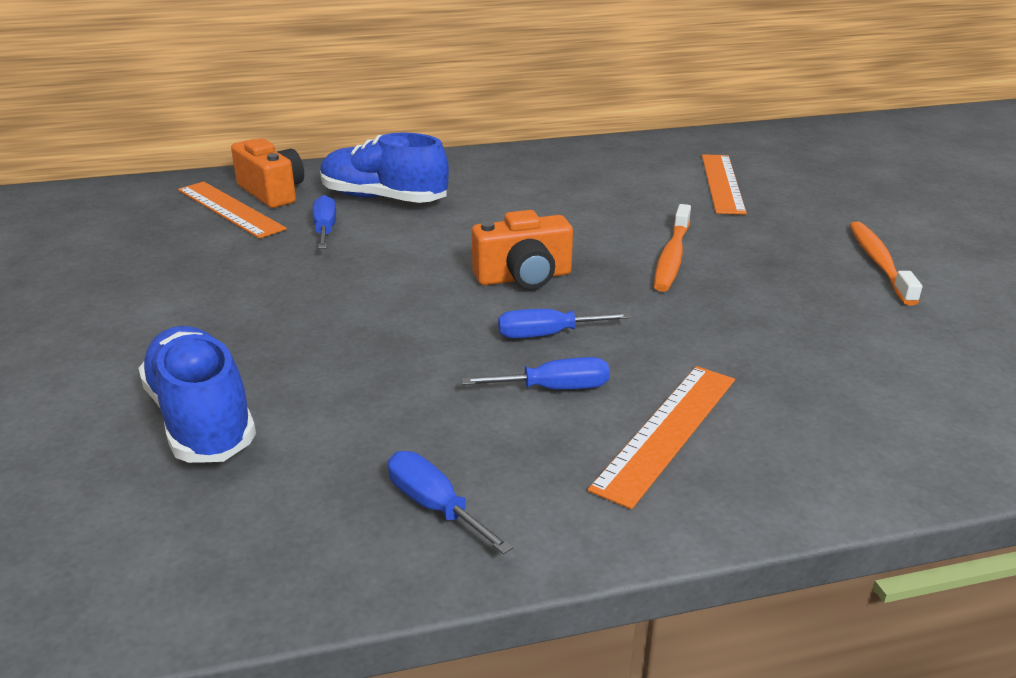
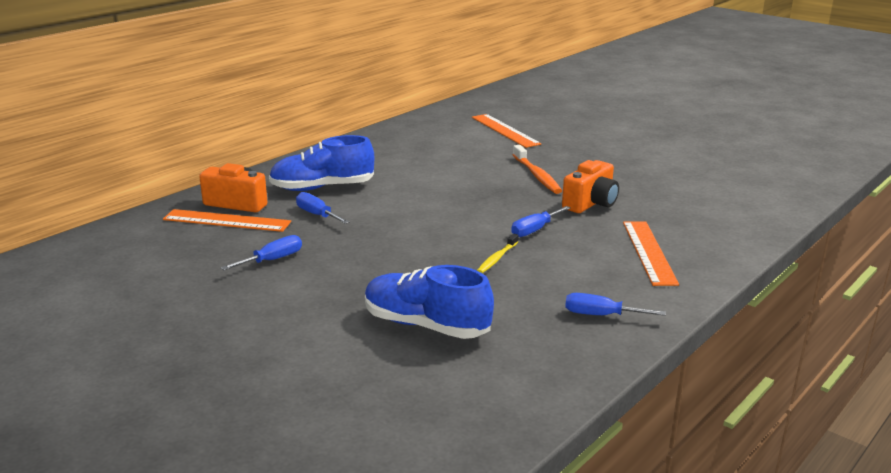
camera: 35 degrees left, 5 degrees down
(433, 358) = (497, 258): none -> yellow toothbrush
(524, 277) = (478, 207): orange camera -> orange camera (590, 203)
(554, 389) = (576, 252): blue screwdriver -> blue screwdriver (272, 260)
(879, 263) = (633, 152): orange toothbrush -> none

